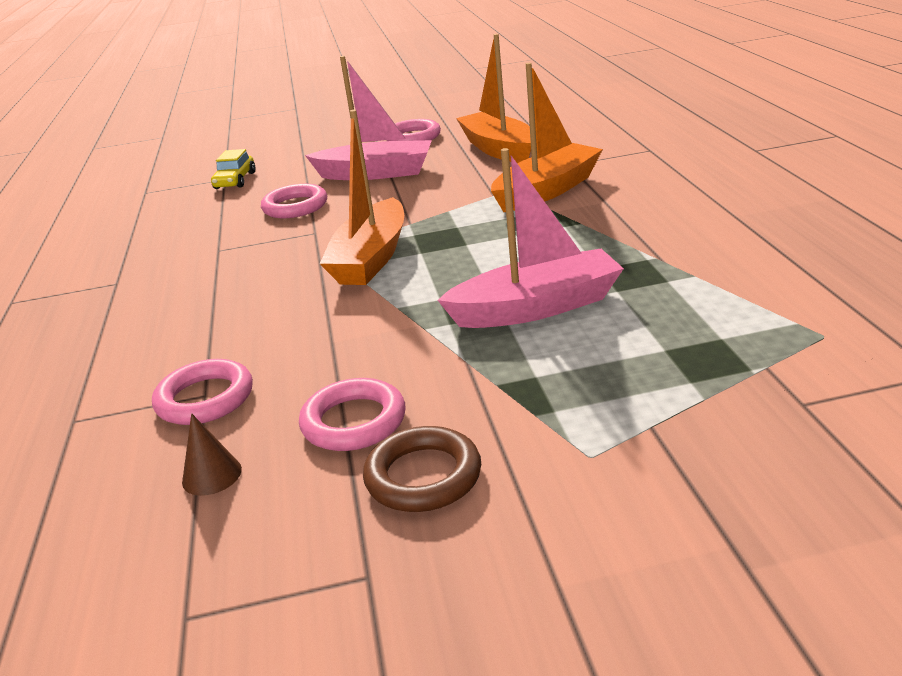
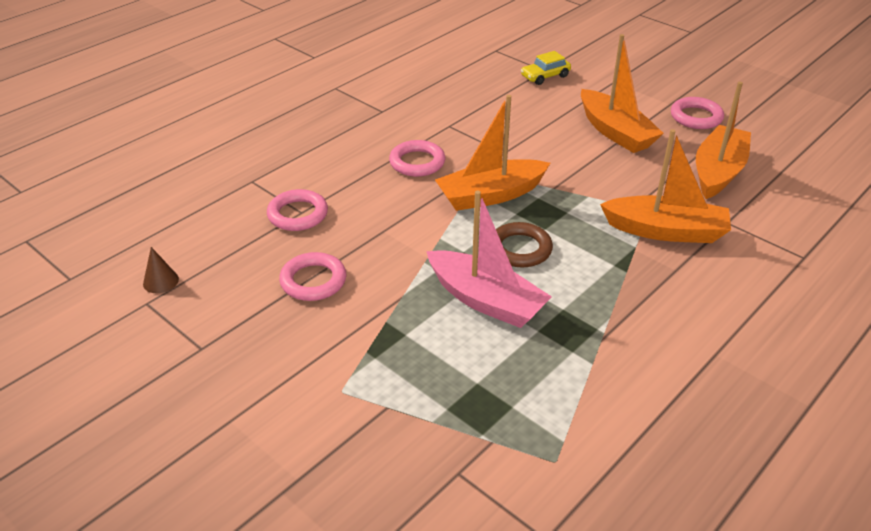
camera: 50 degrees right, 10 degrees up
(212, 475) = (240, 254): brown cone -> brown cone (160, 281)
(295, 207) = (531, 124): pink ring -> pink ring (417, 162)
(375, 173) = (615, 132): pink boat -> orange boat
(423, 476) = (284, 331): brown ring -> brown ring (520, 249)

